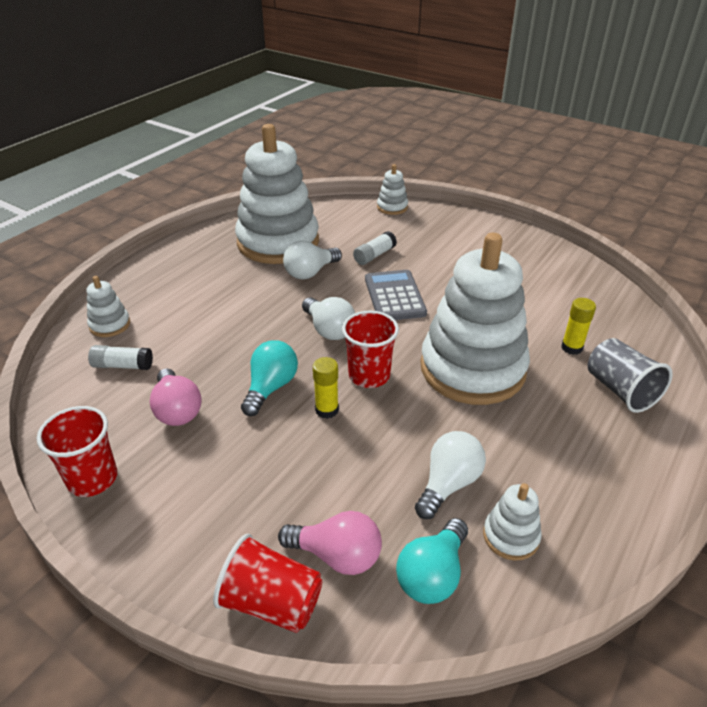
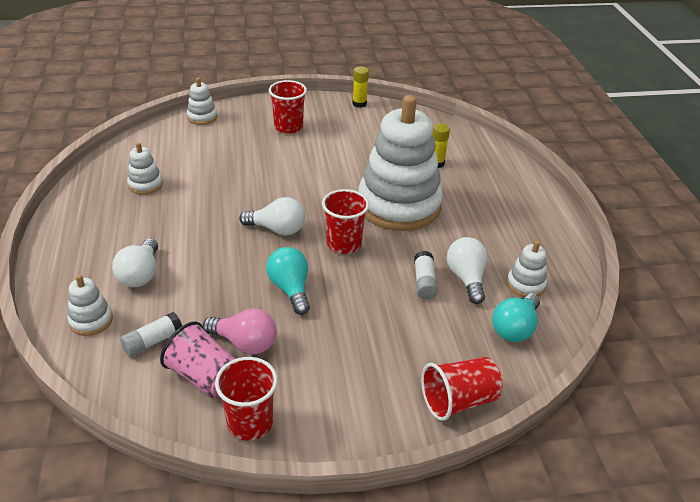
camera: 45 degrees left, 0 degrees up
(115, 417) = (204, 377): none -> pink cup
(278, 242) = (145, 185): white stacking toy -> white stacking toy, size x0.41
(310, 272) = (206, 196): white light bulb -> white light bulb (140, 274)
(327, 410) = (346, 280): yellow glue stick -> yellow glue stick (359, 104)
(337, 555) = (459, 354): pink light bulb -> none
(374, 255) = (238, 160): white glue stick -> white glue stick (424, 282)
(394, 296) = (291, 183): grey calculator -> none
(432, 575) = (515, 328): turquoise light bulb -> turquoise light bulb turned 45 degrees clockwise
(457, 246) = (288, 127): none -> red cup
(620, 390) = (487, 175): grey cup -> none

